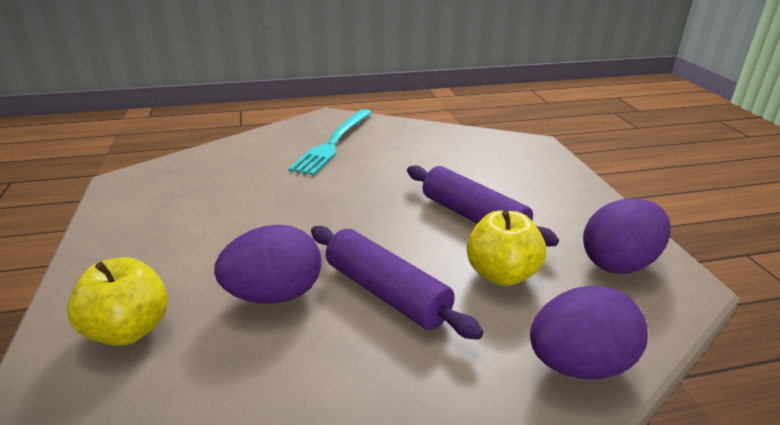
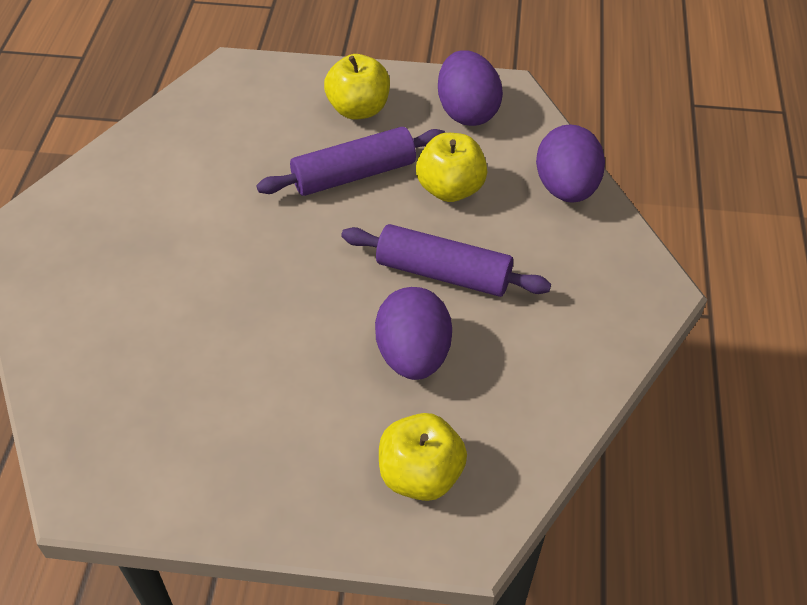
camera: 70 degrees left, 20 degrees up
(334, 143) = (108, 244): turquoise fork -> none
(386, 293) = (443, 273): purple rolling pin -> purple rolling pin turned 45 degrees clockwise
(552, 203) = (358, 109): none -> yellow apple

